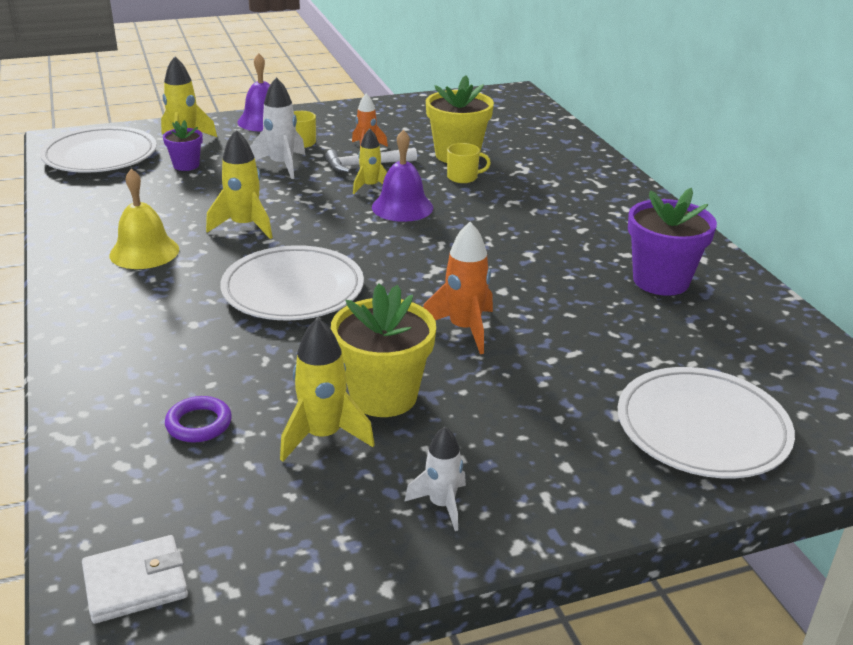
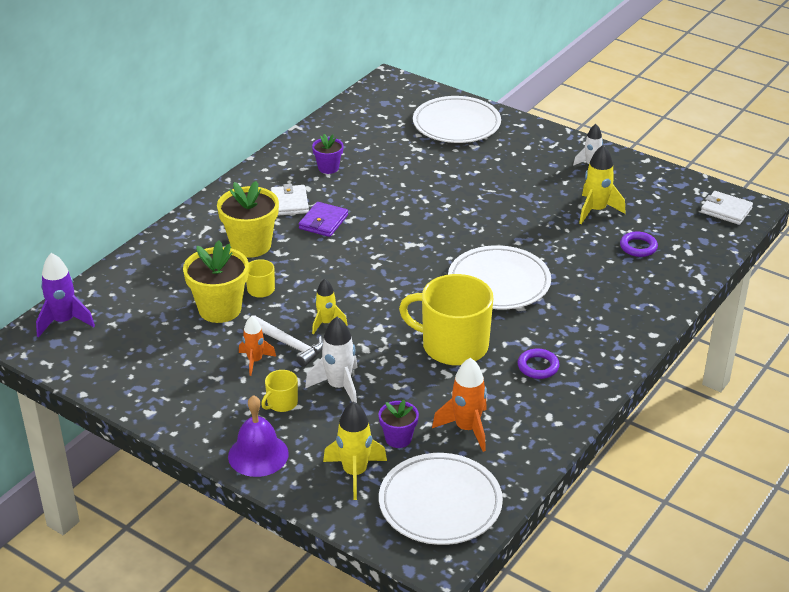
camera: 125 degrees left, 5 degrees up
(144, 252) = (538, 366): yellow bell -> purple ring
(244, 226) = (453, 345): yellow rocket -> yellow mug
(383, 396) = (547, 208): yellow flower pot -> yellow flower pot (251, 245)
(402, 207) = (342, 293): purple bell -> none
(464, 329) = (461, 209): orange rocket -> orange rocket (467, 429)
(521, 106) = (64, 321): none -> purple rocket
(541, 239) = (323, 222): none -> purple wallet
(602, 234) = (289, 203): none -> white wallet
(660, 281) = (328, 168): purple flower pot -> purple flower pot, size x0.56

